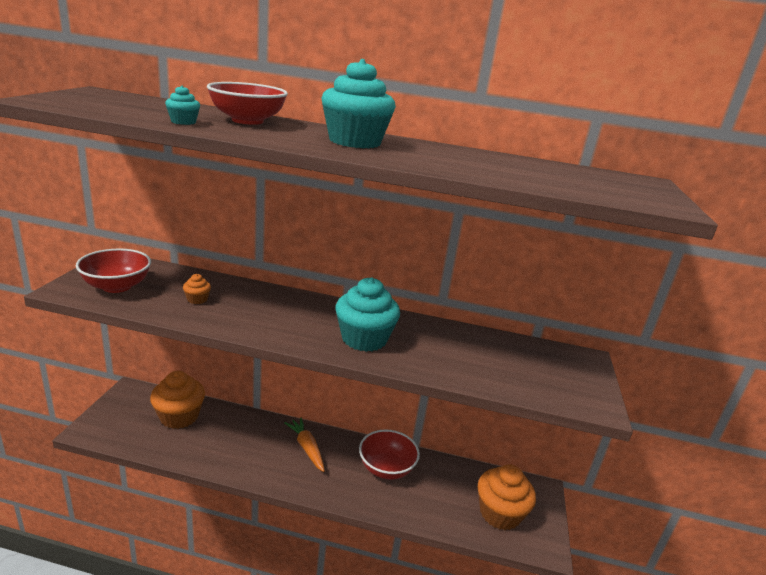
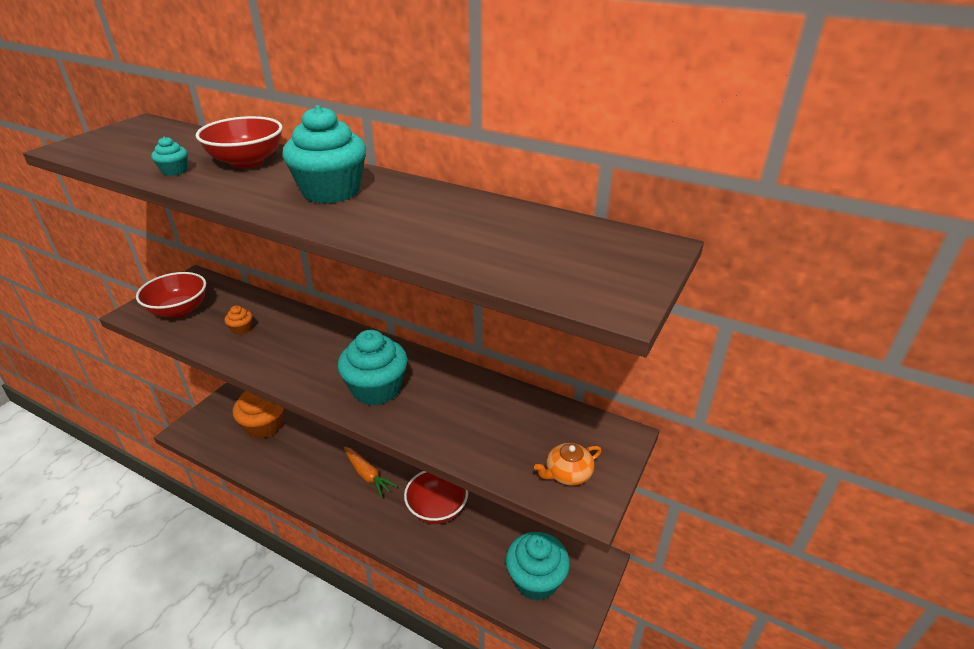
camera: 20 degrees right, 10 degrees up
(307, 448) = (367, 475): orange carrot -> orange carrot turned 150 degrees clockwise
(500, 513) = (536, 580): orange cupcake -> turquoise cupcake
(567, 386) = (567, 473): none -> orange teapot

